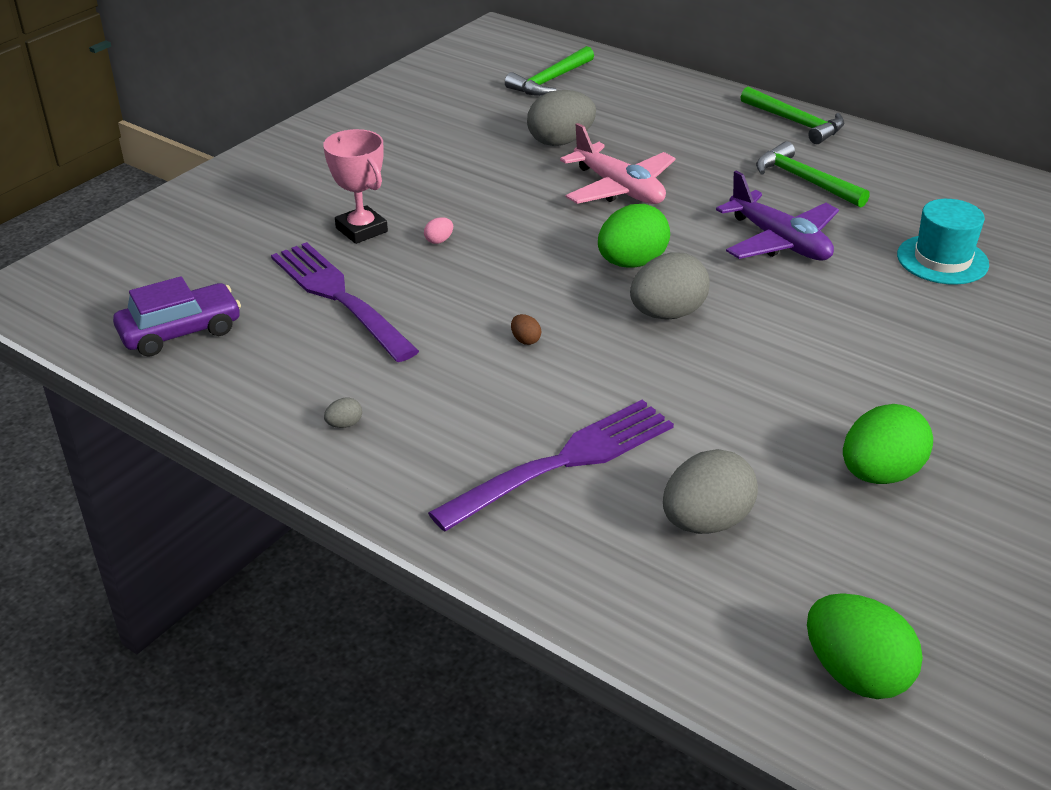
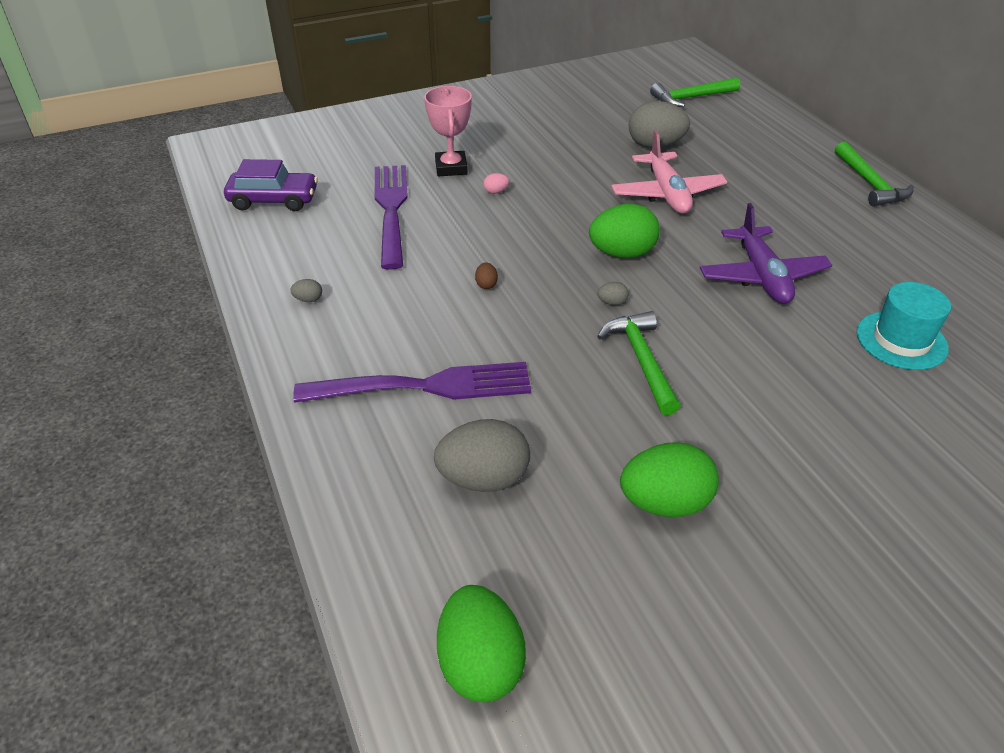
camera: 30 degrees right, 5 degrees up
(667, 314) = (612, 302): grey egg -> grey egg, size x0.41
(805, 181) = (833, 233): green hammer -> green hammer (641, 361)

